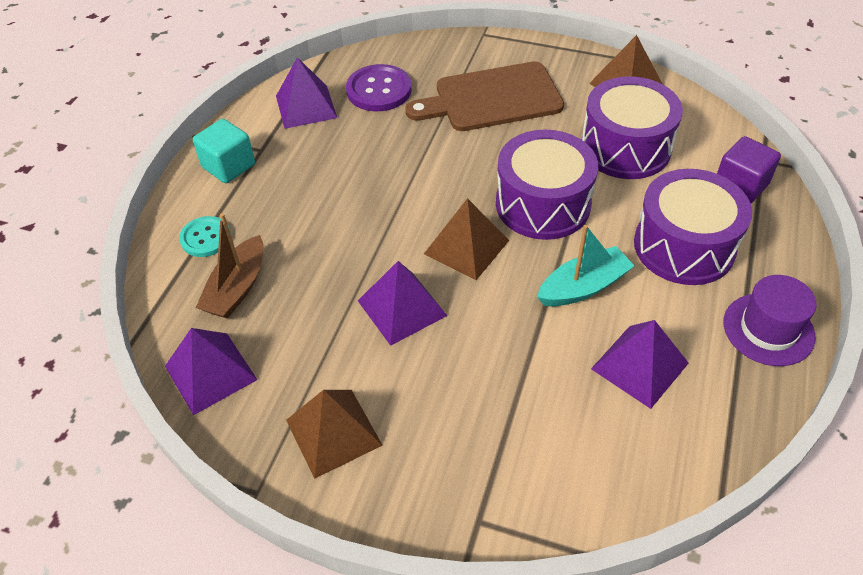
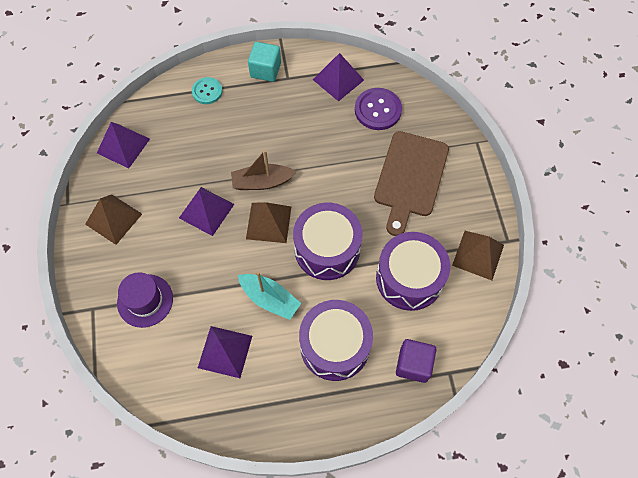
camera: 60 degrees right, 15 degrees up
(237, 288) = (181, 126): brown boat -> brown boat (262, 182)
(492, 98) = (410, 178): brown cutting board -> brown cutting board turned 120 degrees counterclockwise
(768, 329) = (289, 417): purple hat -> purple hat (145, 300)

